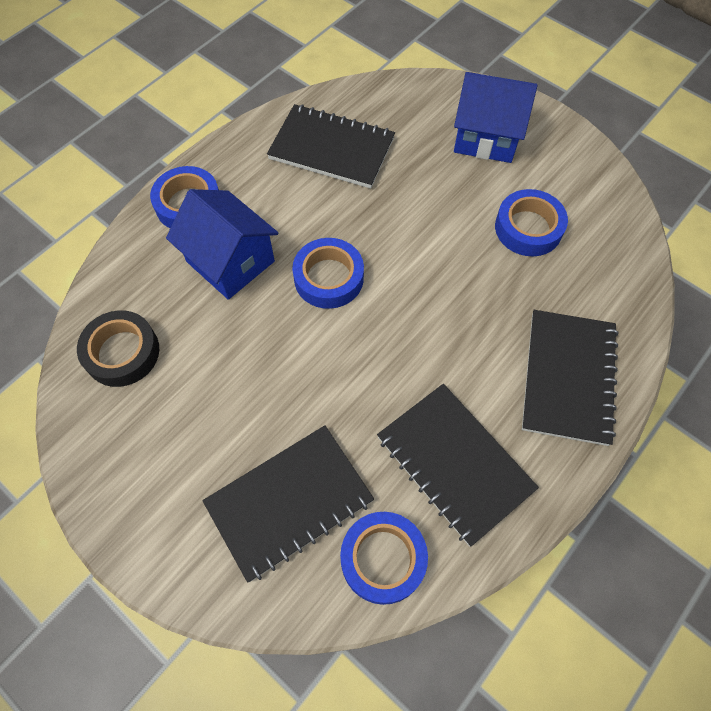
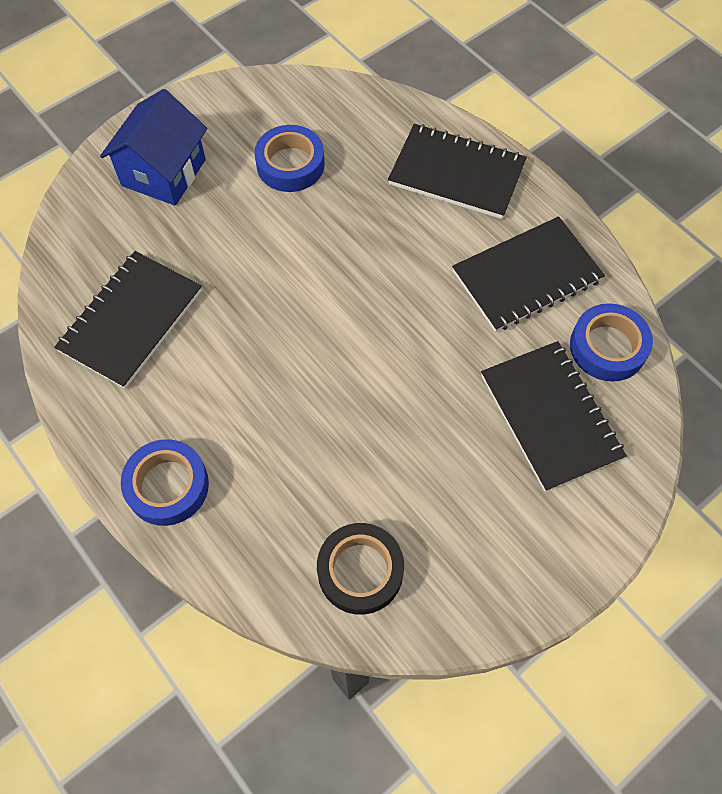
camera: 80 degrees left, 0 degrees up
(230, 261) = (263, 445): blue house -> none
(328, 278) = (308, 349): blue tape -> none

